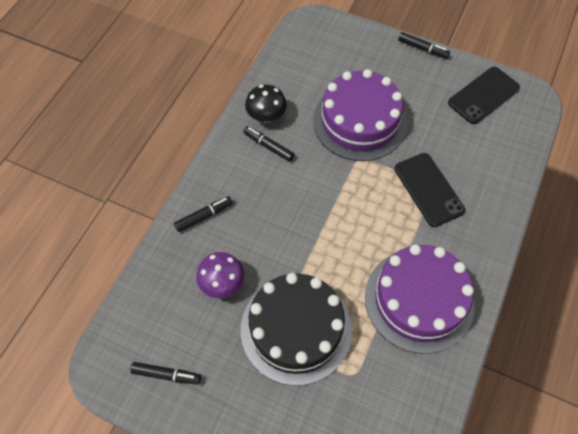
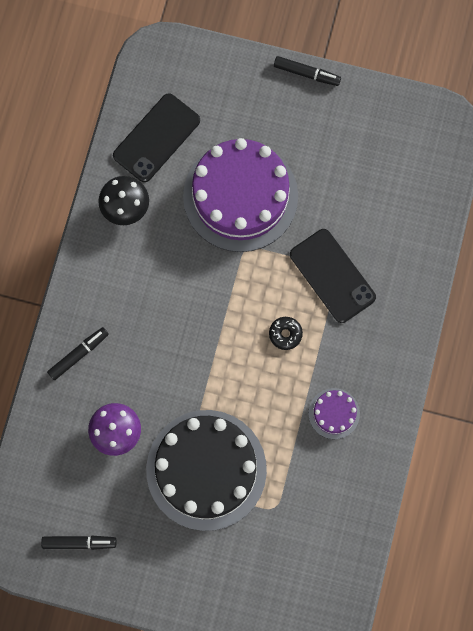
camera: 10 degrees left, 15 degrees up
(268, 146) = (136, 250): black marker -> none
(383, 228) = (285, 334): none -> black donut
(419, 300) = (334, 413): purple cake -> purple cake, size x0.43
(483, 95) = (388, 133): black phone -> black phone (156, 138)

